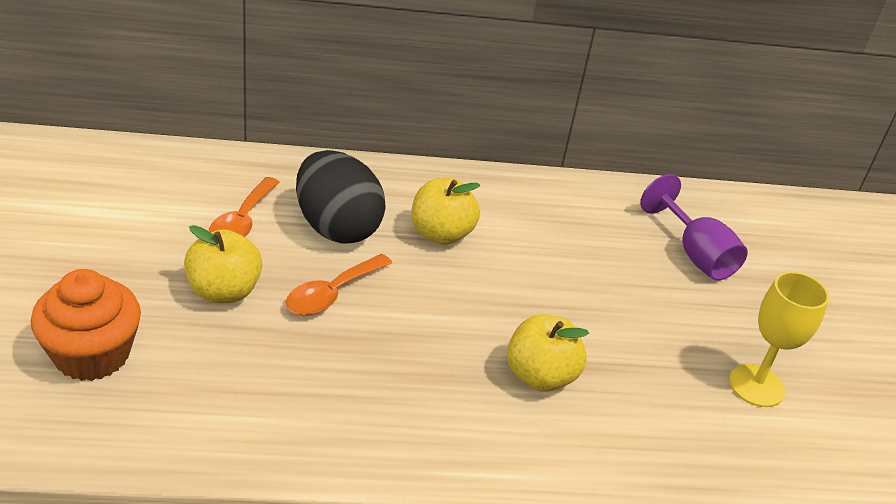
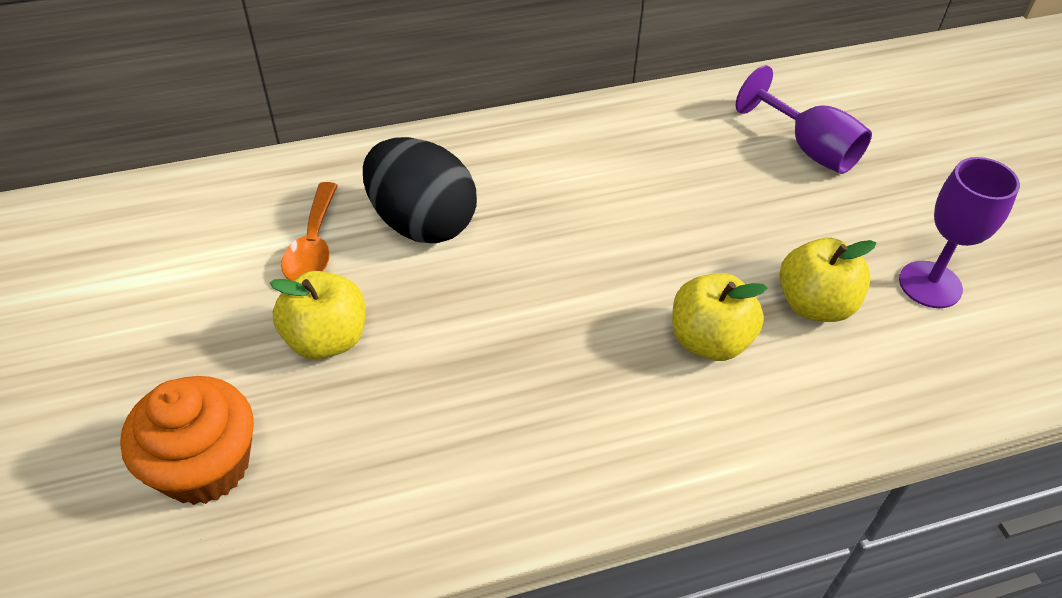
camera: 10 degrees left, 10 degrees up
(332, 294) = (449, 306): orange spoon -> none
(441, 234) = (538, 199): yellow apple -> yellow apple (814, 304)
(756, 385) = (930, 284): yellow goblet -> purple goblet

